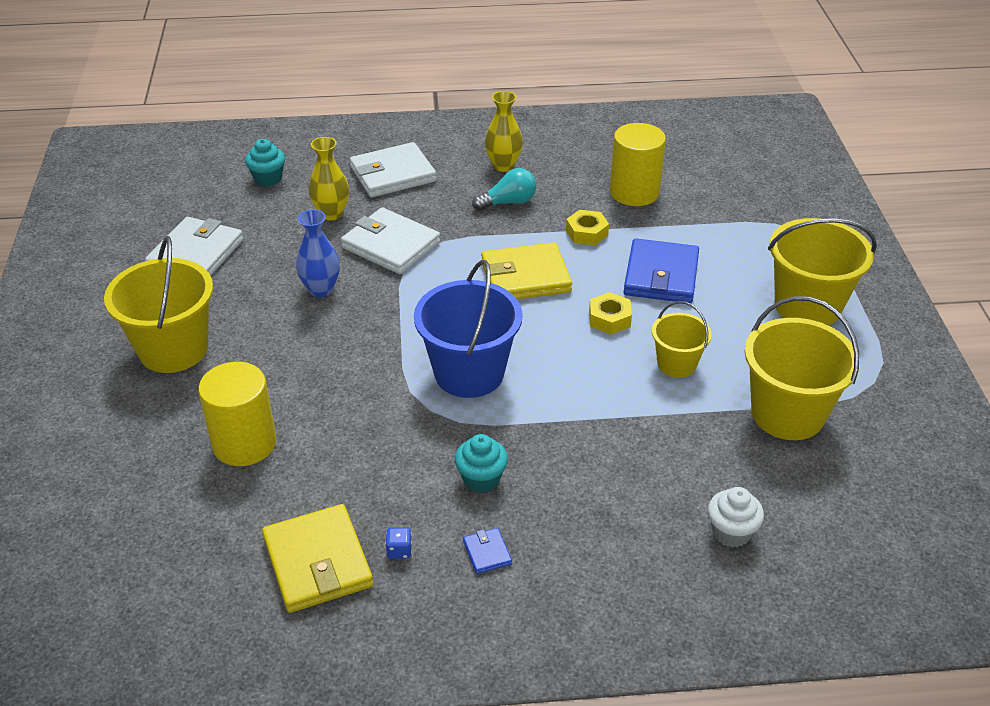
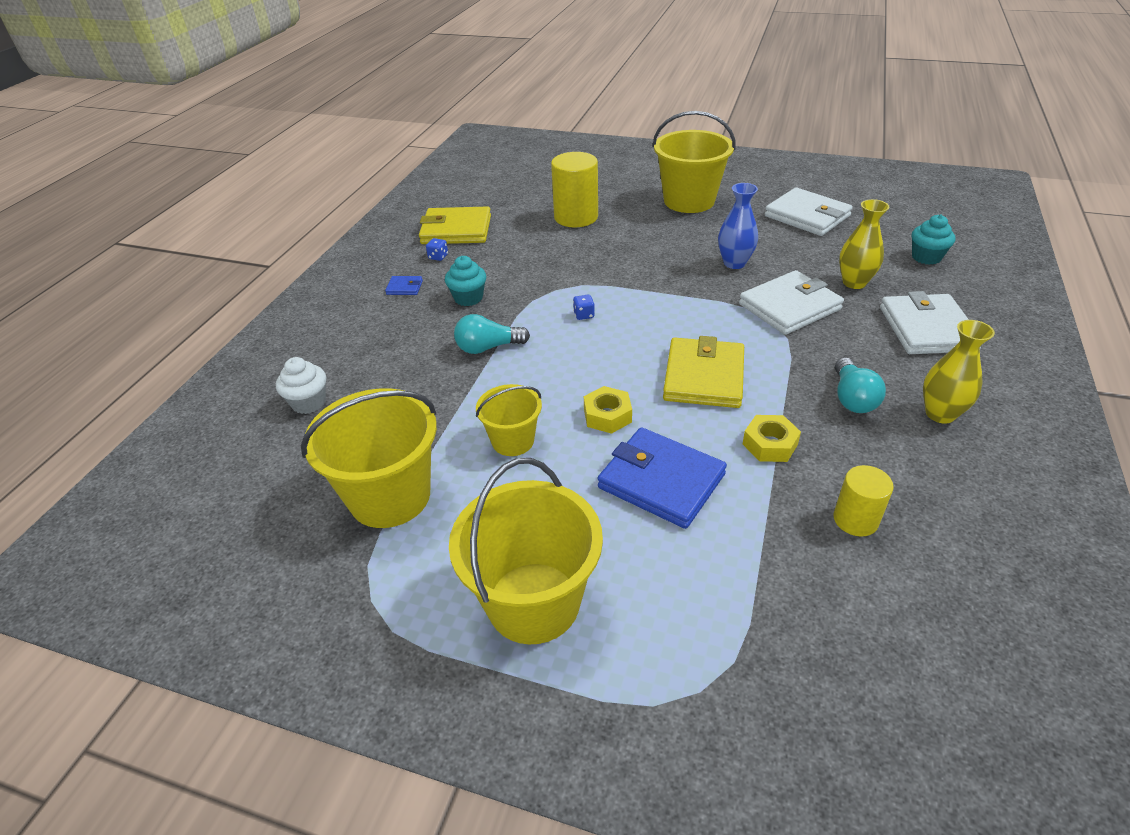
camera: 115 degrees right, 0 degrees up
(469, 373) = (584, 315): blue bucket -> blue dice
(562, 426) = (488, 347): none -> turquoise light bulb
(634, 192) = (855, 519): yellow cylinder -> yellow cylinder, size x0.59

